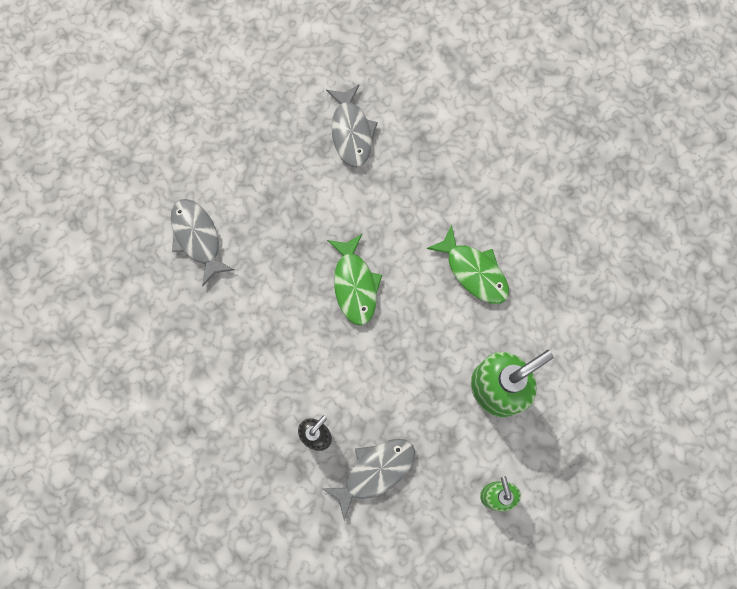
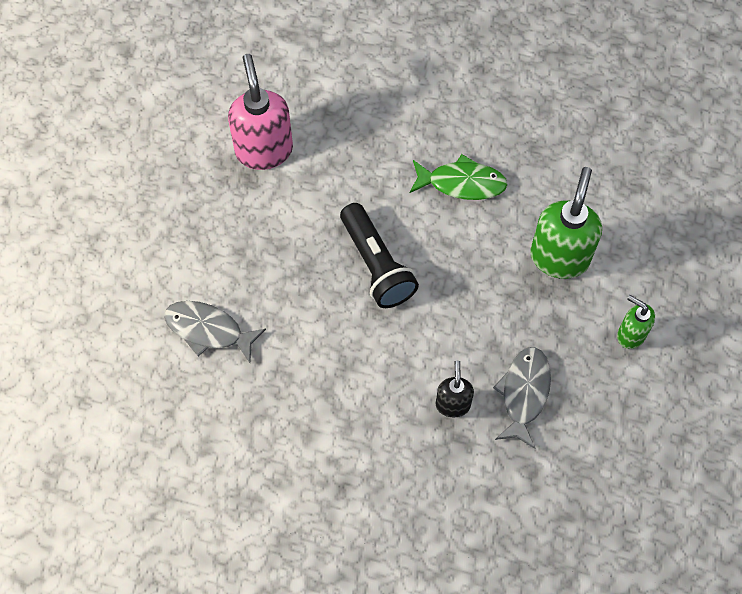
camera: 40 degrees left, 10 degrees down
(351, 132) = (264, 150): grey fish -> pink soap dispenser
(355, 285) = (376, 265): green fish -> black flashlight

